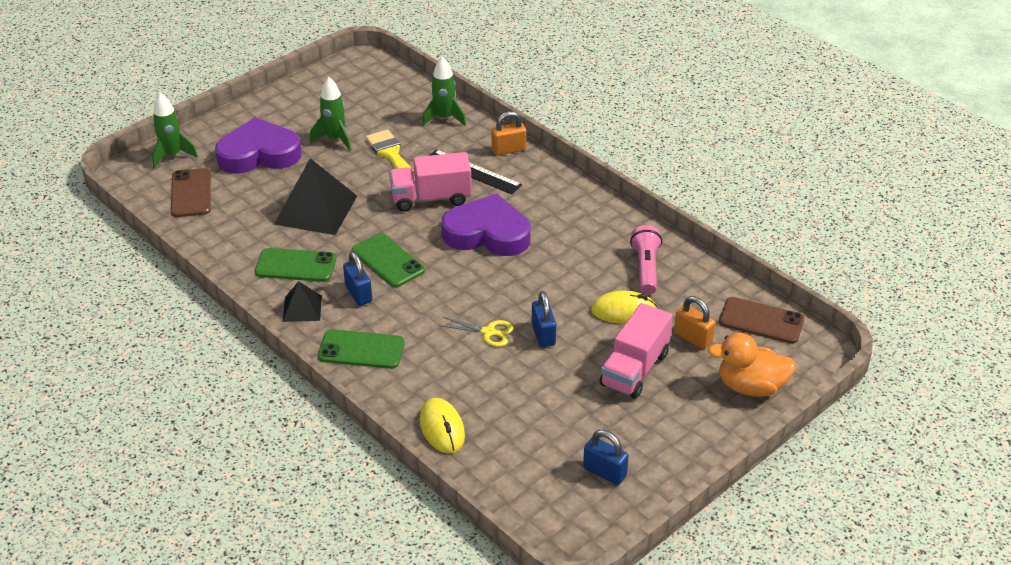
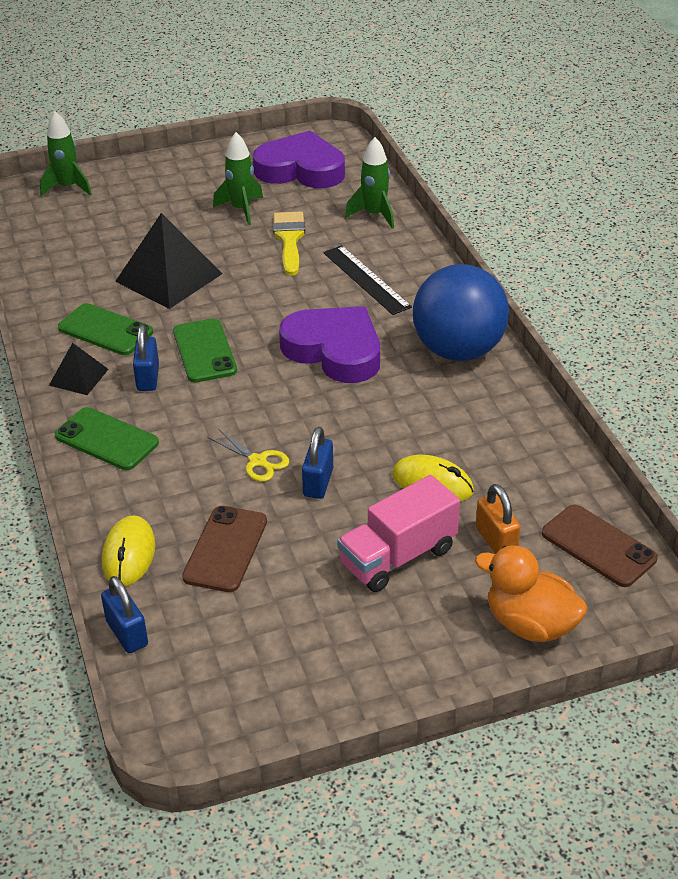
camera: 25 degrees right, 0 degrees up
(191, 193) = (57, 229): brown phone -> brown phone (225, 549)
(259, 154) = (153, 206): purple heart -> purple heart (301, 169)
(431, 198) = (299, 296): pink truck -> none
(508, 150) = (423, 265): orange padlock -> none
(578, 209) = (458, 350): none -> blue ball
(604, 472) = (276, 669): blue padlock -> blue padlock (127, 633)
(645, 268) = (493, 441): pink flashlight -> none

